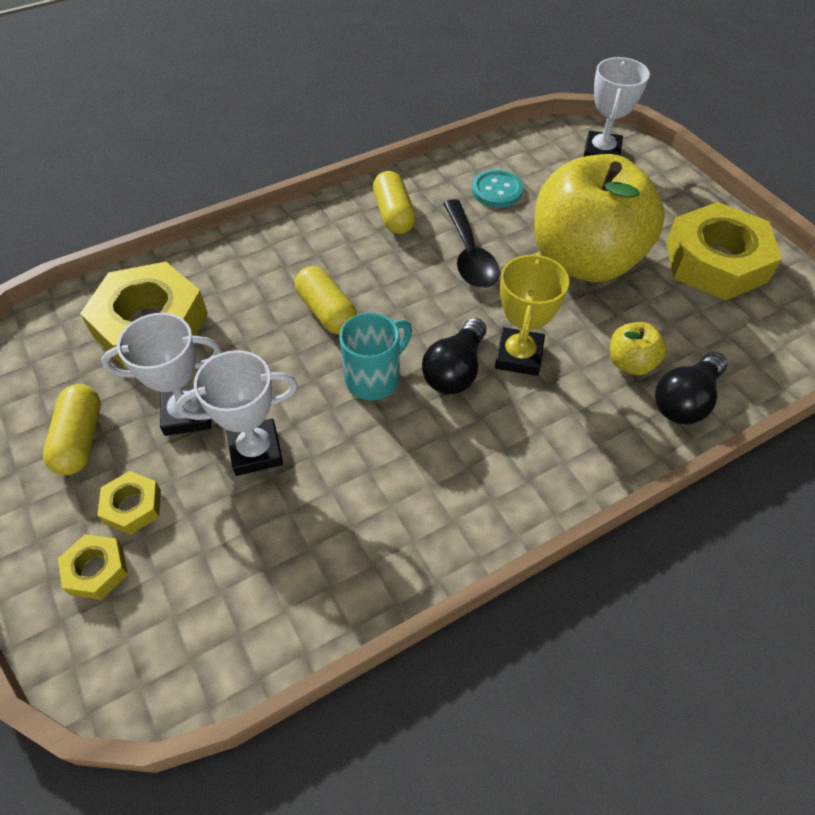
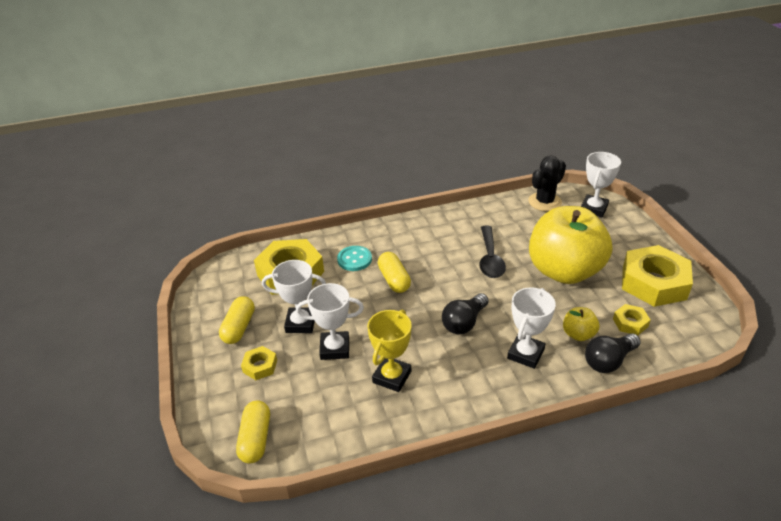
camera: 15 degrees right, 15 degrees down
(96, 570) = (234, 395): yellow nut -> yellow nut (630, 323)
(374, 378) = (413, 320): turquoise mug -> none
(394, 215) = (448, 230): yellow capsule -> yellow capsule (255, 439)
(497, 190) = (517, 223): turquoise button -> turquoise button (354, 259)
(518, 356) = (506, 320): yellow trophy -> yellow trophy (392, 377)
(528, 150) = (544, 202): none -> black cactus
(561, 409) = (525, 354): none -> white trophy

